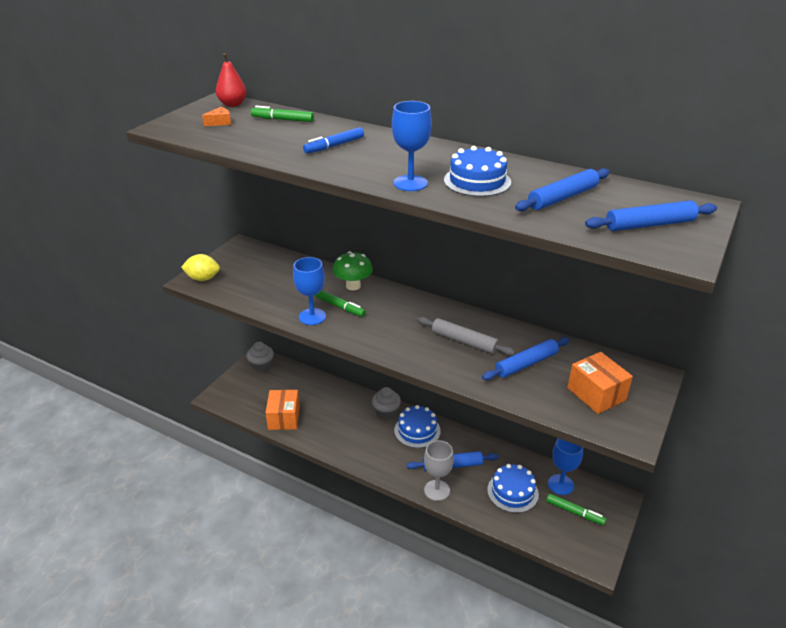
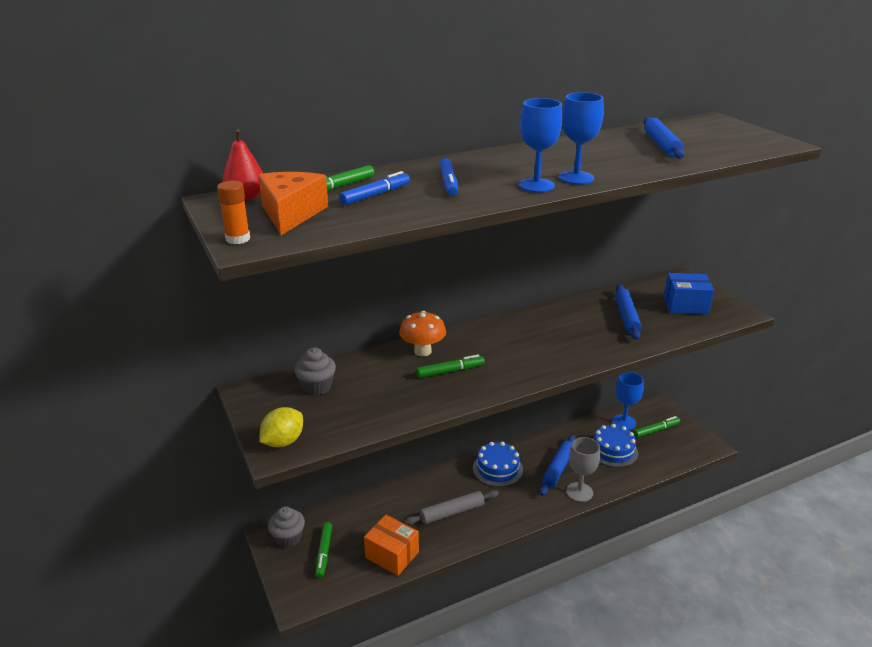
camera: 55 degrees left, 5 degrees down
(167, 123) = (238, 239): none -> orange glue stick
(220, 122) = (291, 214): orange cheese -> orange cheese, size x2.17
(261, 387) = (324, 553): none -> green marker
(280, 133) = (376, 195): none -> blue marker
(312, 317) = (449, 393): blue goblet -> blue goblet (536, 185)
(353, 286) = (422, 351): green mushroom -> orange mushroom
(386, 412) = (456, 477): grey cupcake -> grey cupcake (317, 387)
(464, 341) = (571, 330): grey rolling pin -> grey rolling pin (452, 512)
(477, 181) = (600, 158): blue cake -> none
(596, 394) = (685, 305): orange box -> blue box
(649, 224) = (729, 138): blue rolling pin -> none

